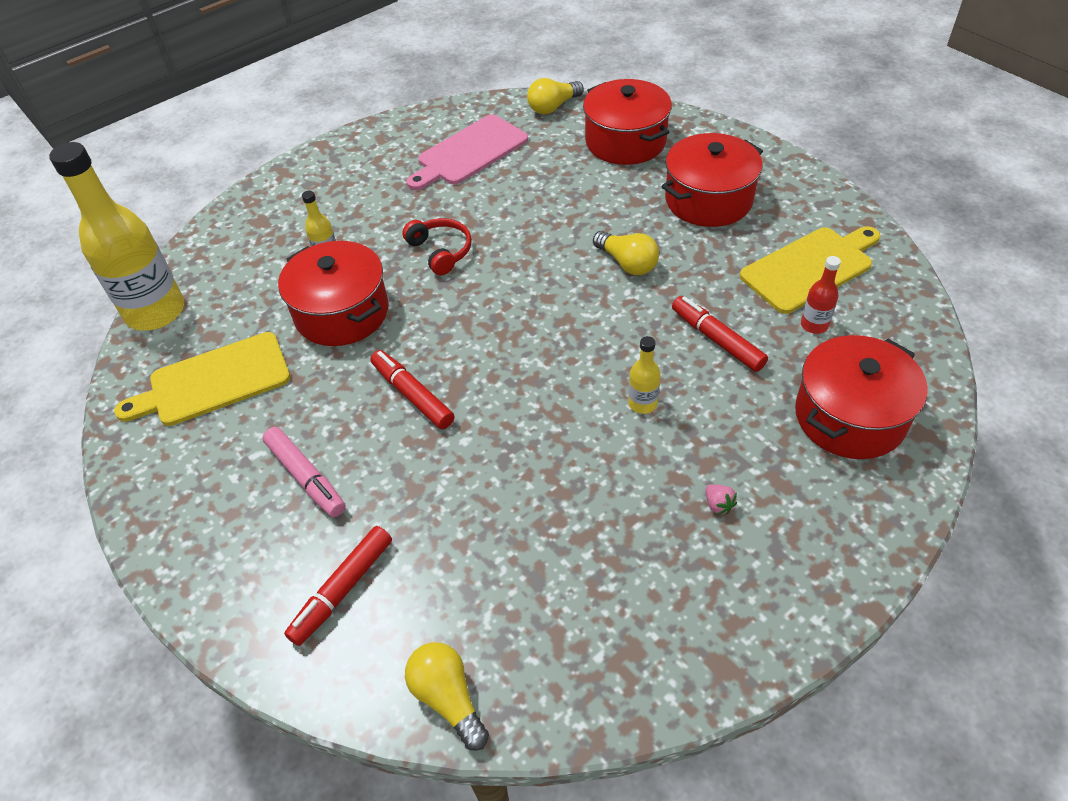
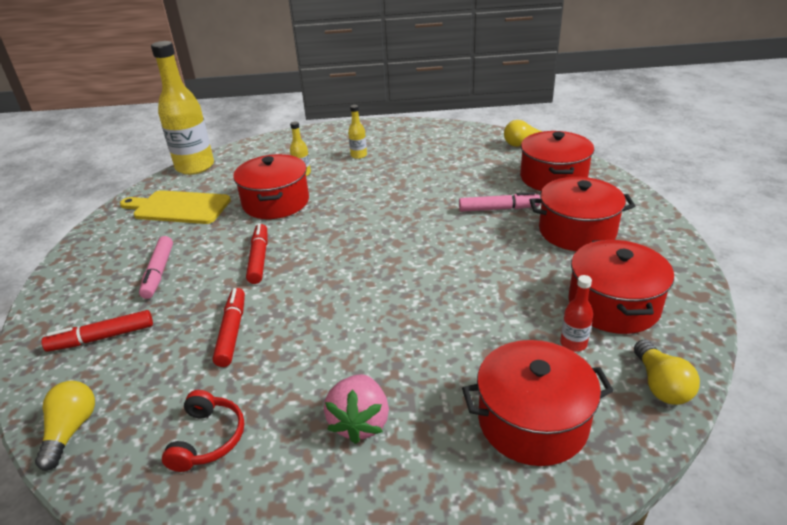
camera: 35 degrees right, 15 degrees down
(441, 251) = (364, 194): red headphones -> red headphones (208, 438)
(469, 152) = (442, 151): pink cutting board -> none
(609, 206) = (498, 209): none -> pink marker
(627, 263) = (472, 245): yellow light bulb -> yellow light bulb (660, 385)
(642, 403) = (384, 330): yellow bottle -> yellow bottle (358, 155)
(717, 339) = (483, 317): red marker -> red marker (232, 332)
(718, 505) = (360, 422): pink strawberry -> pink strawberry, size x2.32
(810, 268) = (613, 305): yellow cutting board -> red pot

